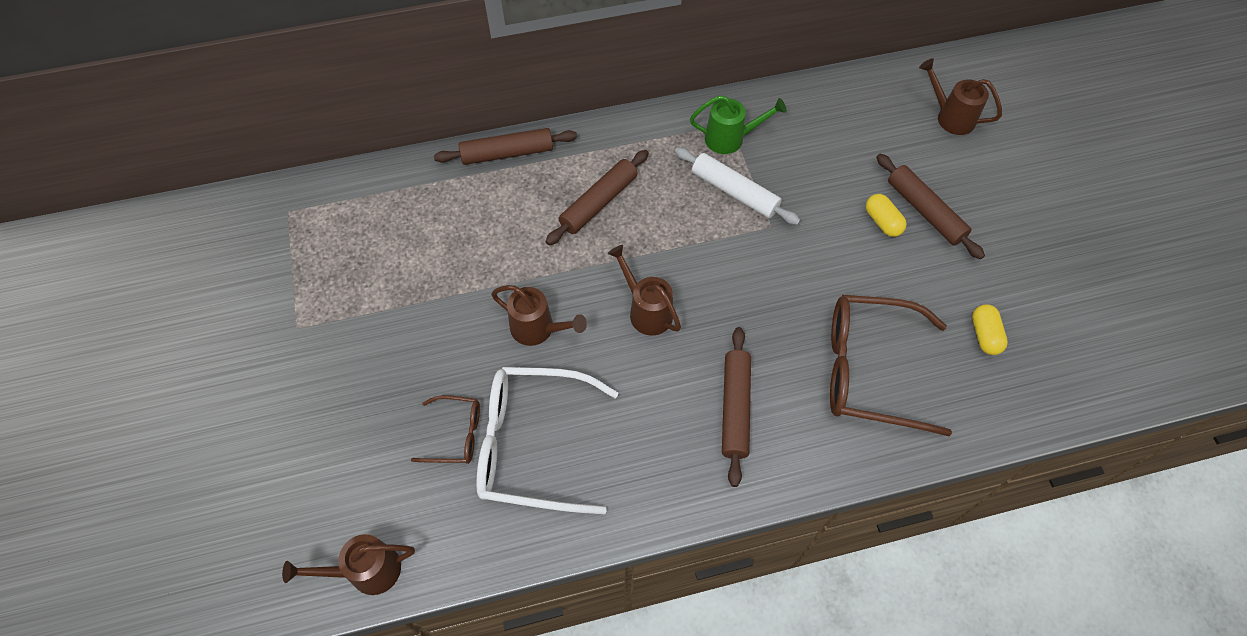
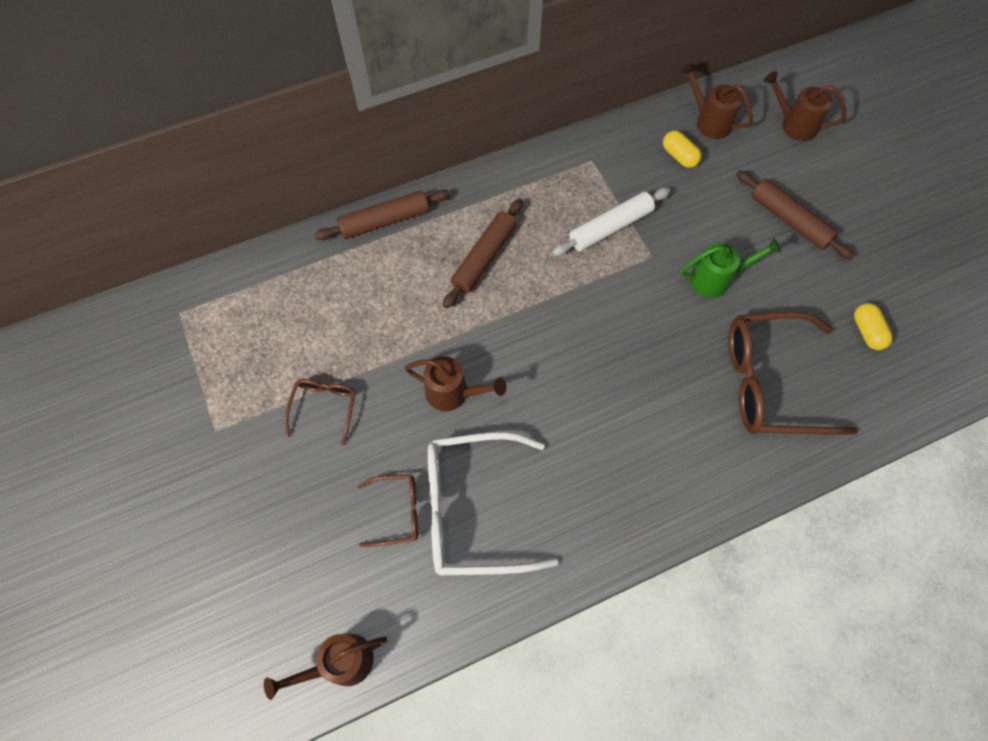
camera: 10 degrees left, 5 degrees up
(407, 322) = (324, 407): none -> brown glasses
(646, 310) = (552, 358): brown watering can -> brown watering can (709, 121)
(730, 139) = (595, 175): green watering can -> green watering can (716, 279)
(734, 192) = (610, 227): white rolling pin -> white rolling pin turned 60 degrees counterclockwise
(735, 408) = (655, 440): brown rolling pin -> none
(882, 222) = (753, 236): yellow capsule -> yellow capsule (679, 156)

